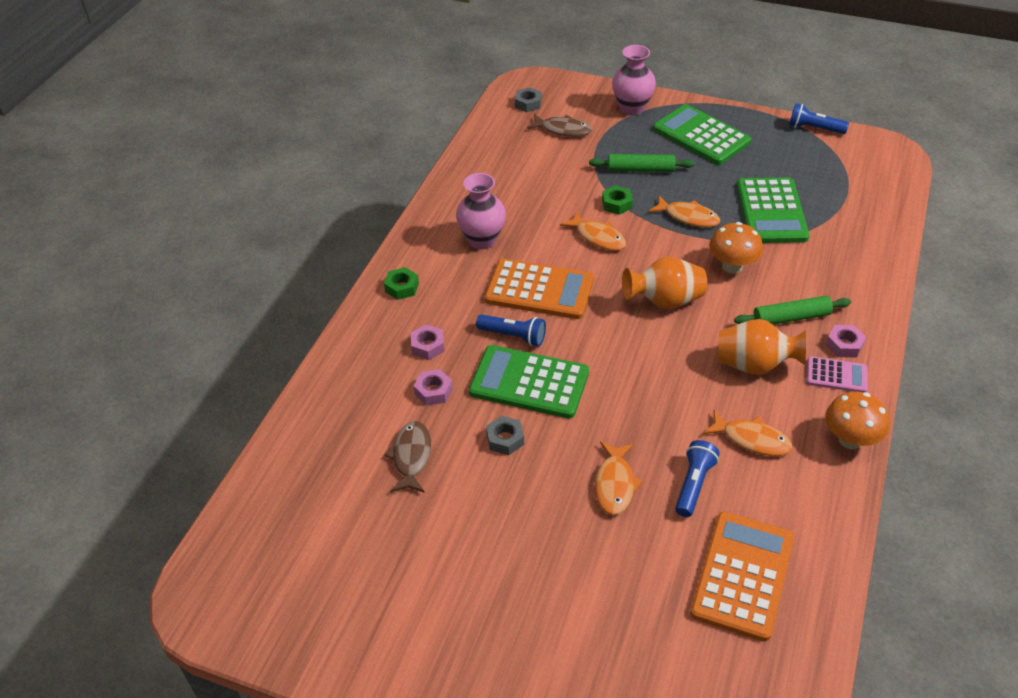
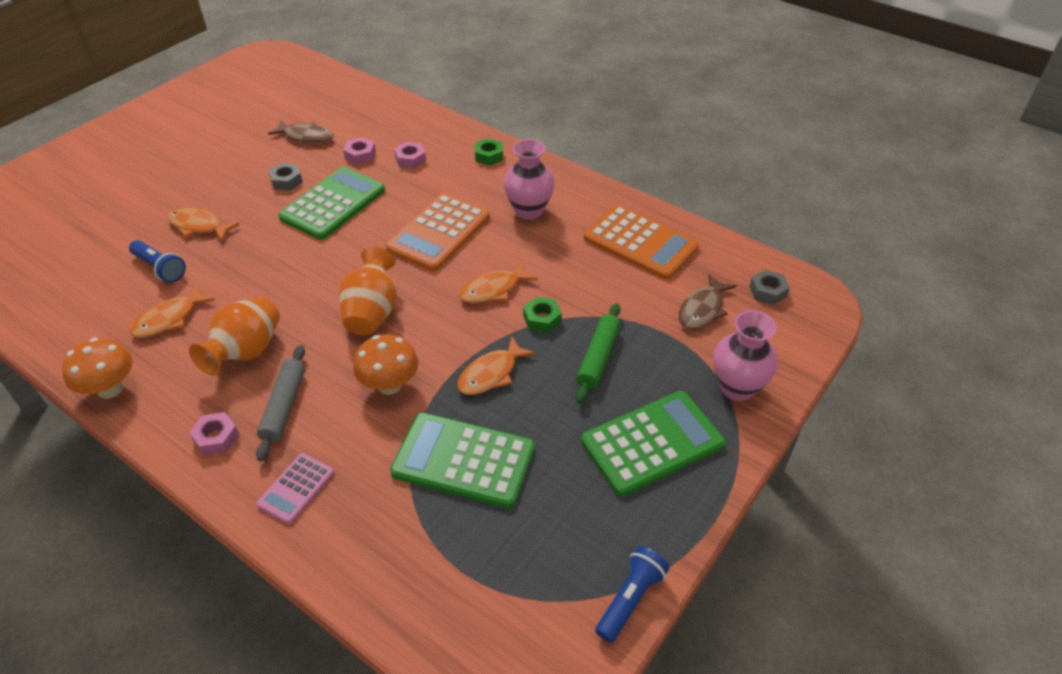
camera: 105 degrees right, 0 degrees up
(513, 336) = (391, 206): blue flashlight -> none
(742, 575) = (64, 270): orange calculator -> orange calculator (640, 243)
(791, 317) = (284, 406): green rolling pin -> grey rolling pin
(836, 375) = (185, 412): pink calculator -> pink calculator (296, 488)

